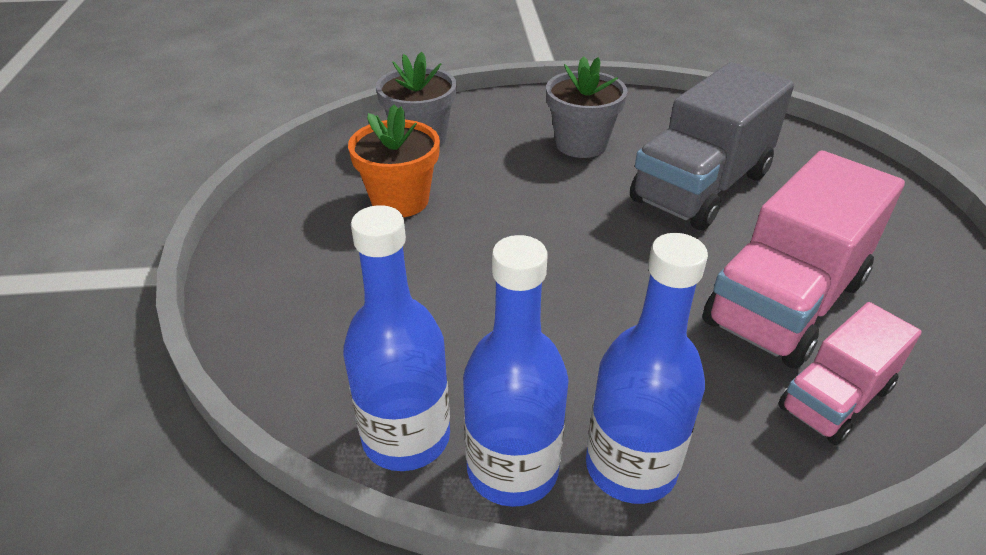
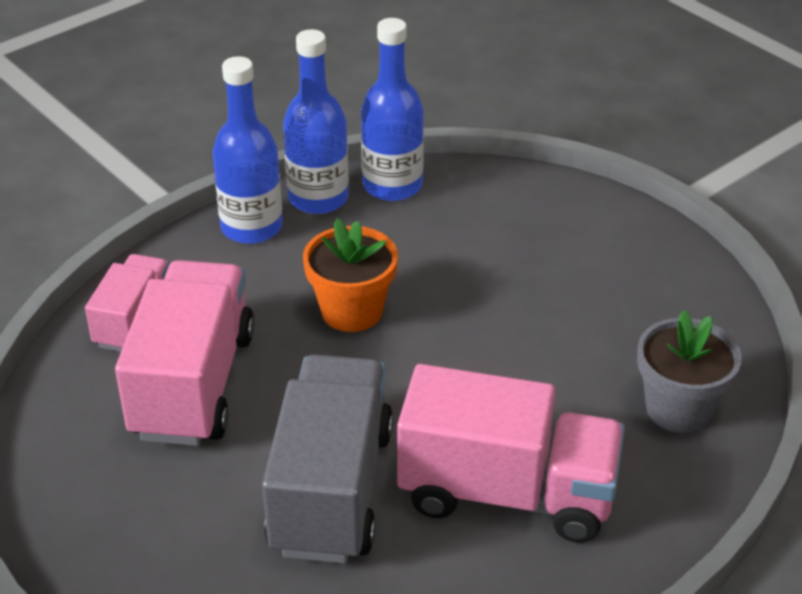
camera: 145 degrees right, 0 degrees up
(400, 200) = (598, 327): orange flower pot -> orange flower pot (352, 311)
(581, 144) = (507, 493): grey flower pot -> pink truck

